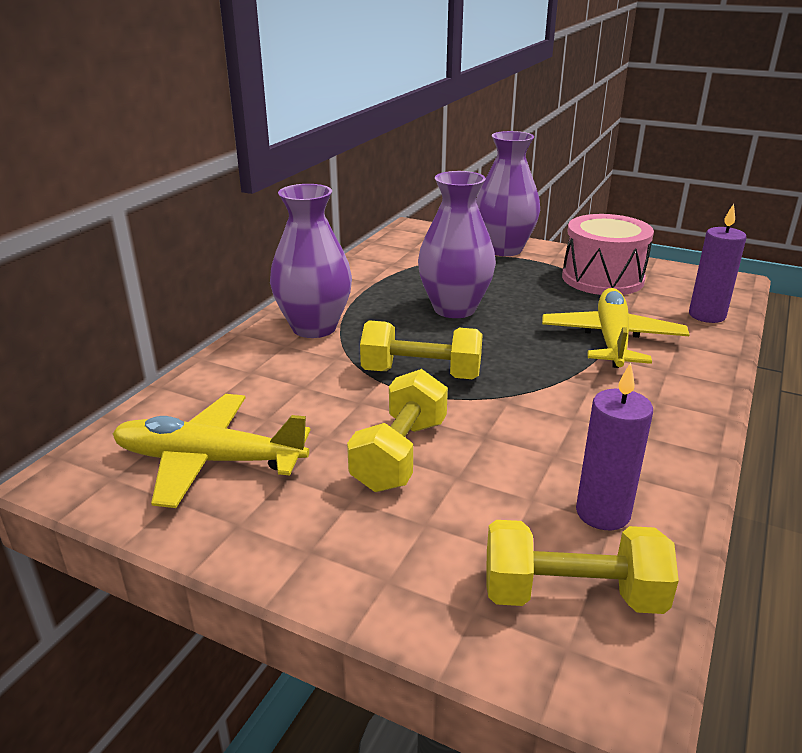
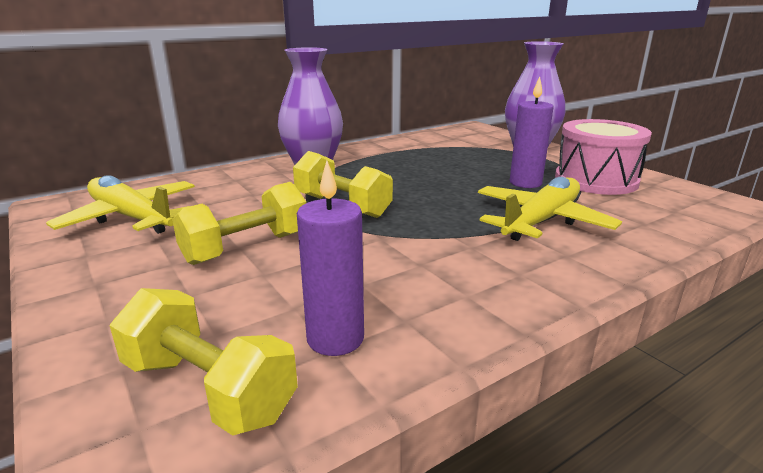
camera: 30 degrees right, 5 degrees down
(454, 309) = (431, 175): purple vase -> none
(707, 315) = (674, 225): purple candle -> purple candle (525, 183)

